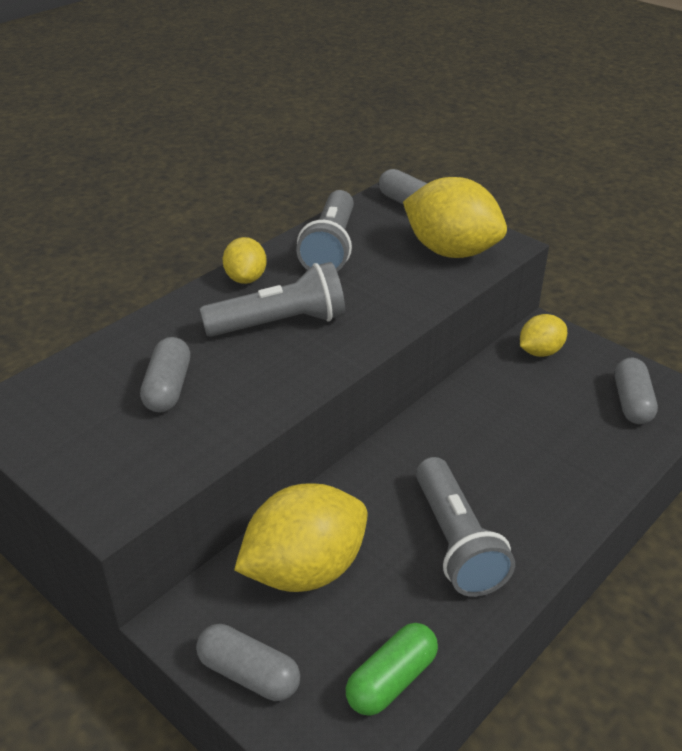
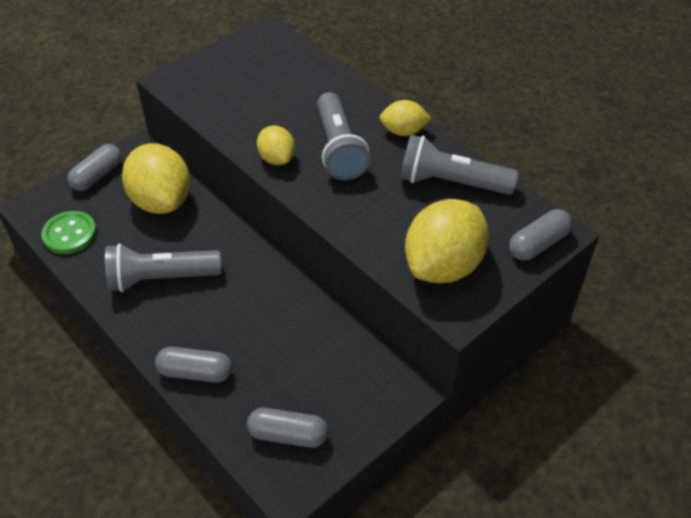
camera: 95 degrees right, 10 degrees up
(168, 388) = (273, 96): grey capsule -> grey capsule (195, 372)
(391, 680) = (70, 234): green capsule -> green button
(540, 352) = (372, 377): yellow lemon -> yellow lemon (277, 159)

